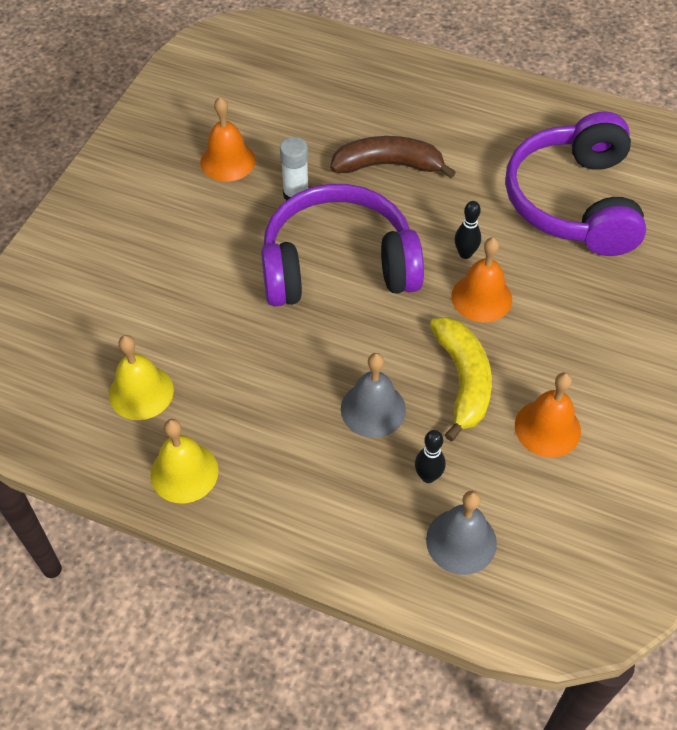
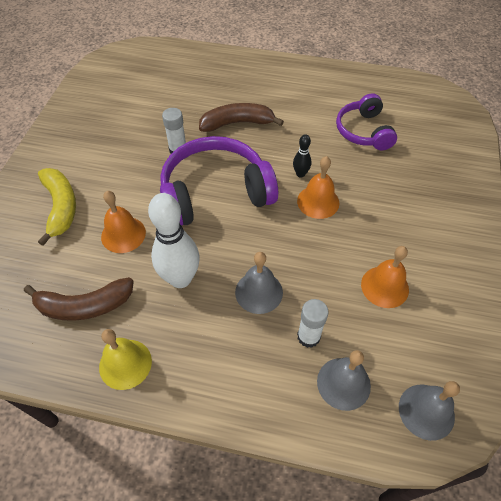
camera: 10 degrees left, 0 degrees up
(141, 392) = (84, 306): yellow bell -> brown banana
(228, 161) = (127, 134): orange bell -> orange bell (123, 234)
(271, 376) = (180, 279): none -> white bowling pin
(428, 476) = (308, 336): black bowling pin -> white glue stick
(463, 380) = (318, 261): yellow banana -> yellow banana (61, 207)
(561, 592) = (426, 411): none -> grey bell
(574, 202) = (364, 131): purple headphones -> purple headphones, size x0.61

